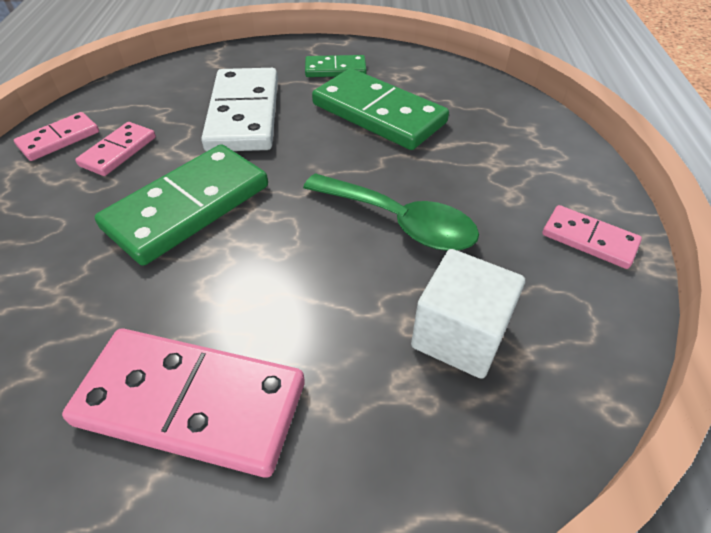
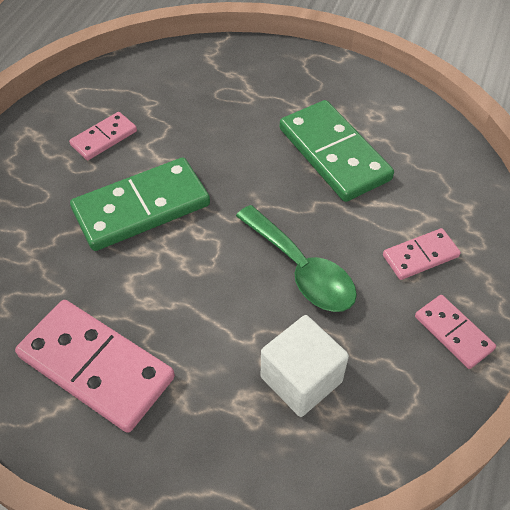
camera: 20 degrees right, 5 degrees up
(59, 139) = (62, 113): pink domino -> pink domino (420, 256)
(244, 114) = (216, 124): white domino -> none
(335, 69) = (317, 92): green domino -> none

